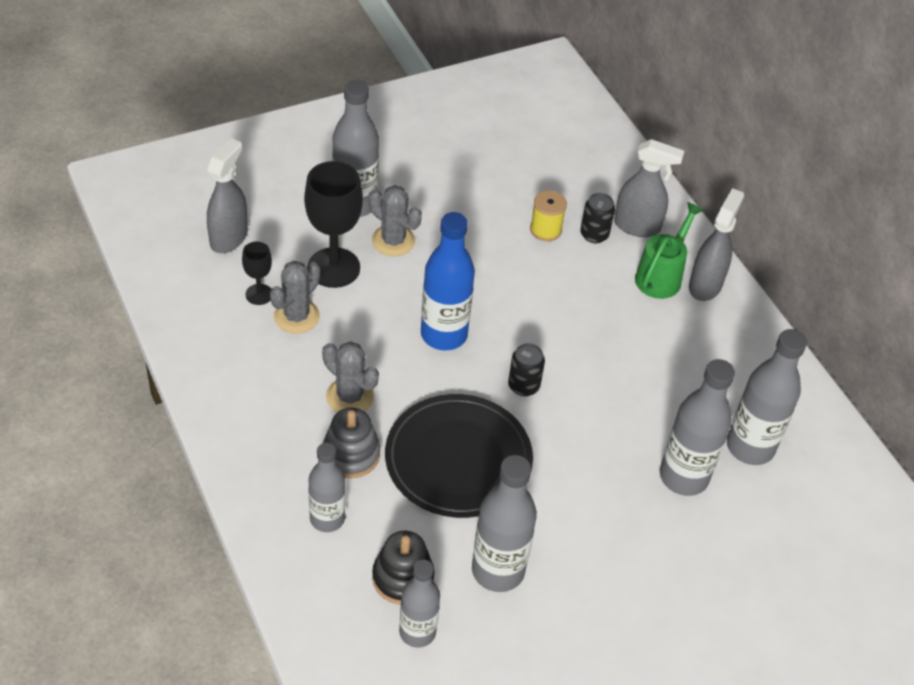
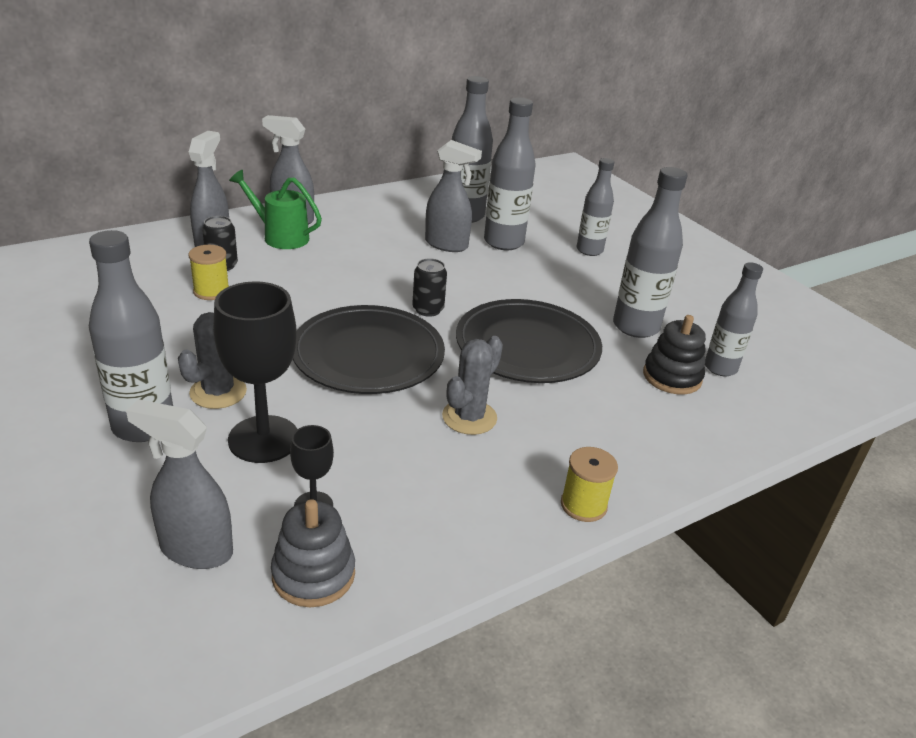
camera: 95 degrees left, 15 degrees down
(234, 456) = (583, 505): none -> yellow spool
(296, 316) = (351, 467): grey cactus -> none
(327, 519) = (633, 426): grey bottle -> grey bottle (589, 250)
(351, 454) = (547, 413): grey stacking toy -> grey stacking toy (313, 574)
(444, 334) = (368, 355): blue bottle -> black plate
(667, 418) = (447, 245): none -> grey spray bottle

